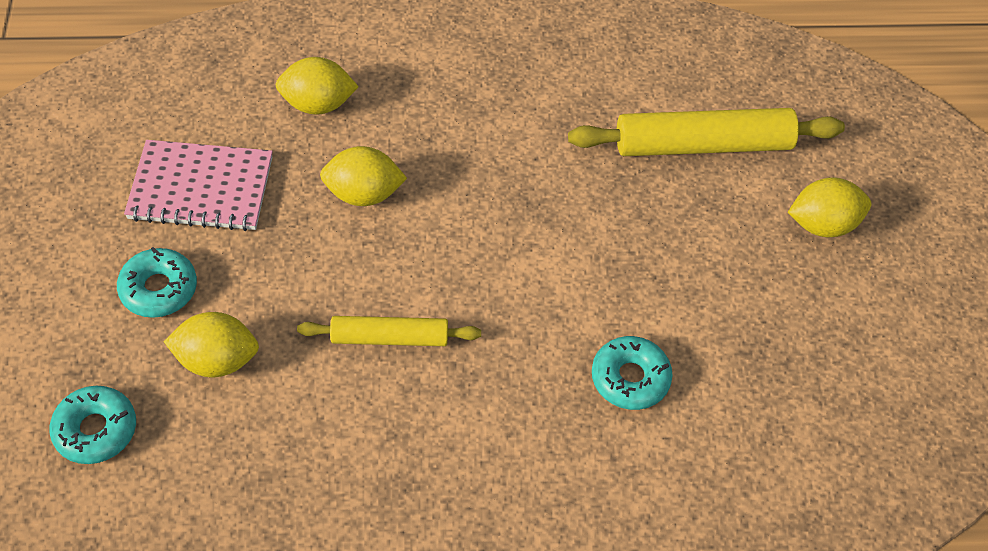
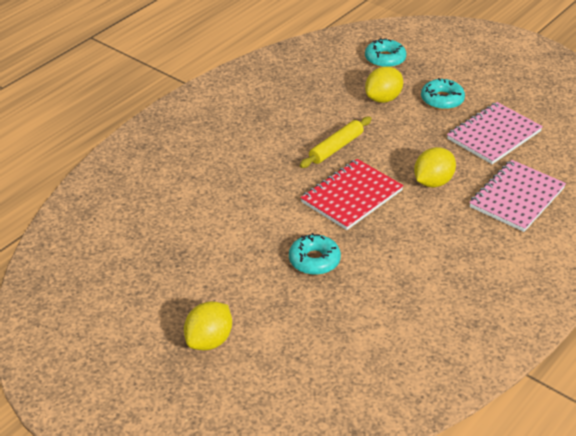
camera: 135 degrees right, 15 degrees down
(318, 104) = (517, 198): yellow lemon -> pink notebook
(472, 255) = (351, 196): none -> red notebook
(630, 378) = (221, 205): turquoise donut -> turquoise donut (314, 260)
(703, 145) = (322, 331): yellow rolling pin -> none

